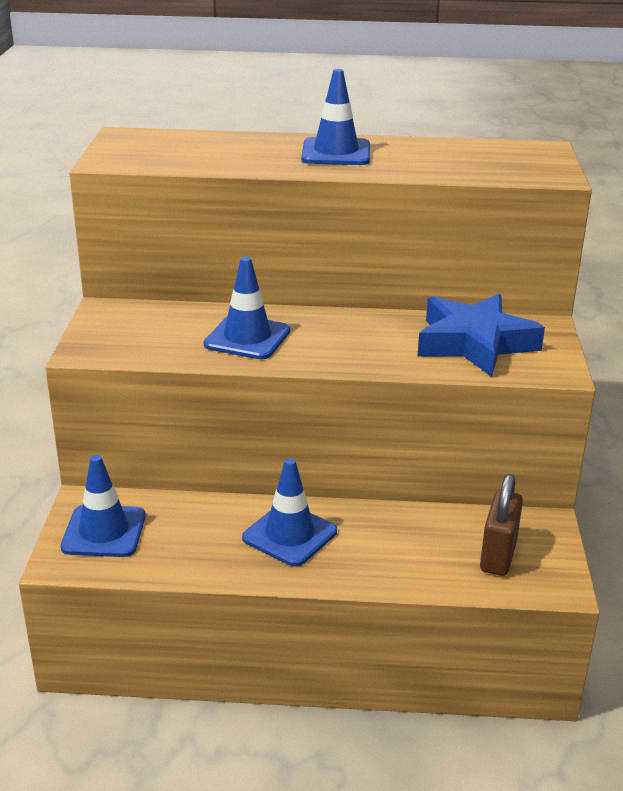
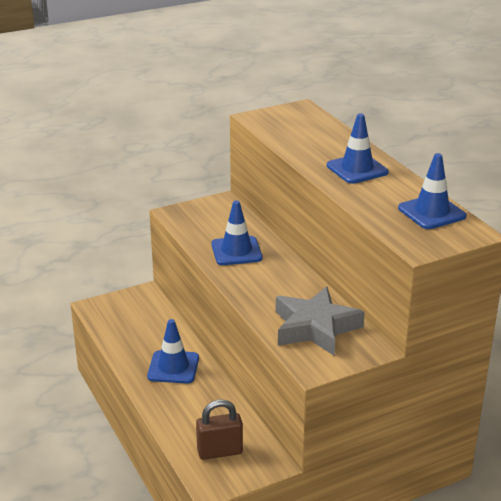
camera: 60 degrees right, 0 degrees up
(104, 531) = (126, 308): blue traffic cone -> blue traffic cone (431, 212)
(475, 343) = (315, 328): blue star -> grey star

